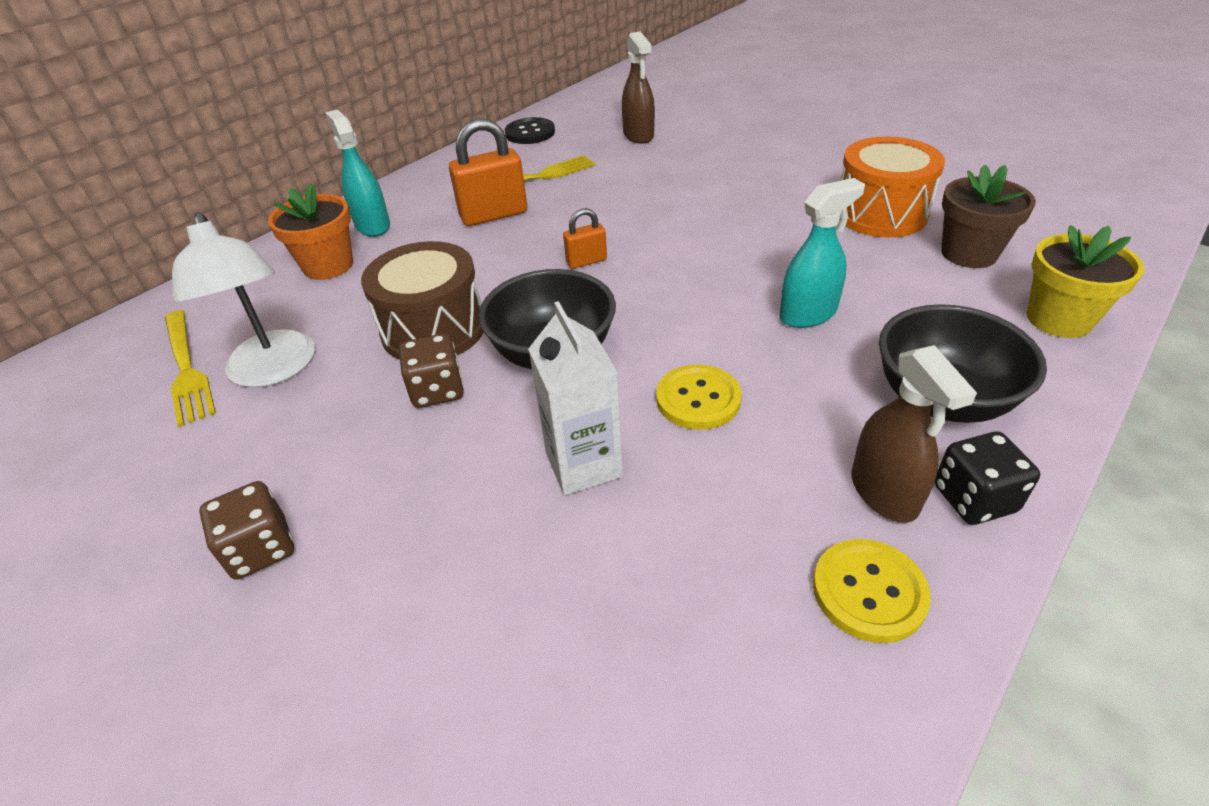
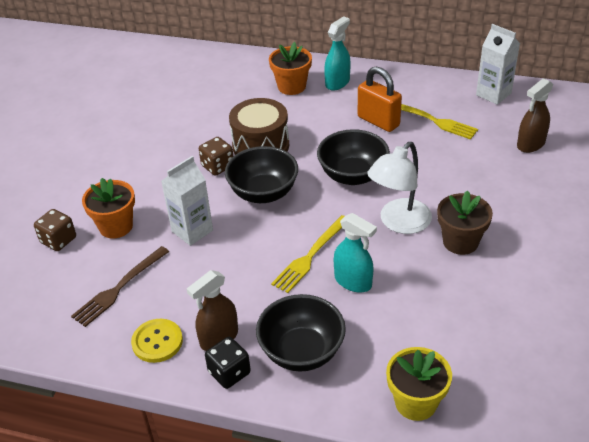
camera: 65 degrees right, 0 degrees up
(186, 369) = (194, 87): yellow fork -> yellow fork (310, 256)
(260, 549) = (111, 160): brown dice -> brown dice (58, 240)
(274, 371) = (206, 111): white lamp -> white lamp (399, 223)
(483, 589) = (116, 226): none -> orange flower pot
(530, 133) = (493, 94): black button -> white carton
(586, 261) = (353, 175): orange padlock -> black bowl
(682, 626) = (119, 288): none -> brown fork
(698, 399) = (255, 256): yellow button -> none
(880, 213) = (501, 294): orange drum -> none
(969, 253) = (474, 349): brown flower pot -> brown flower pot (460, 242)

